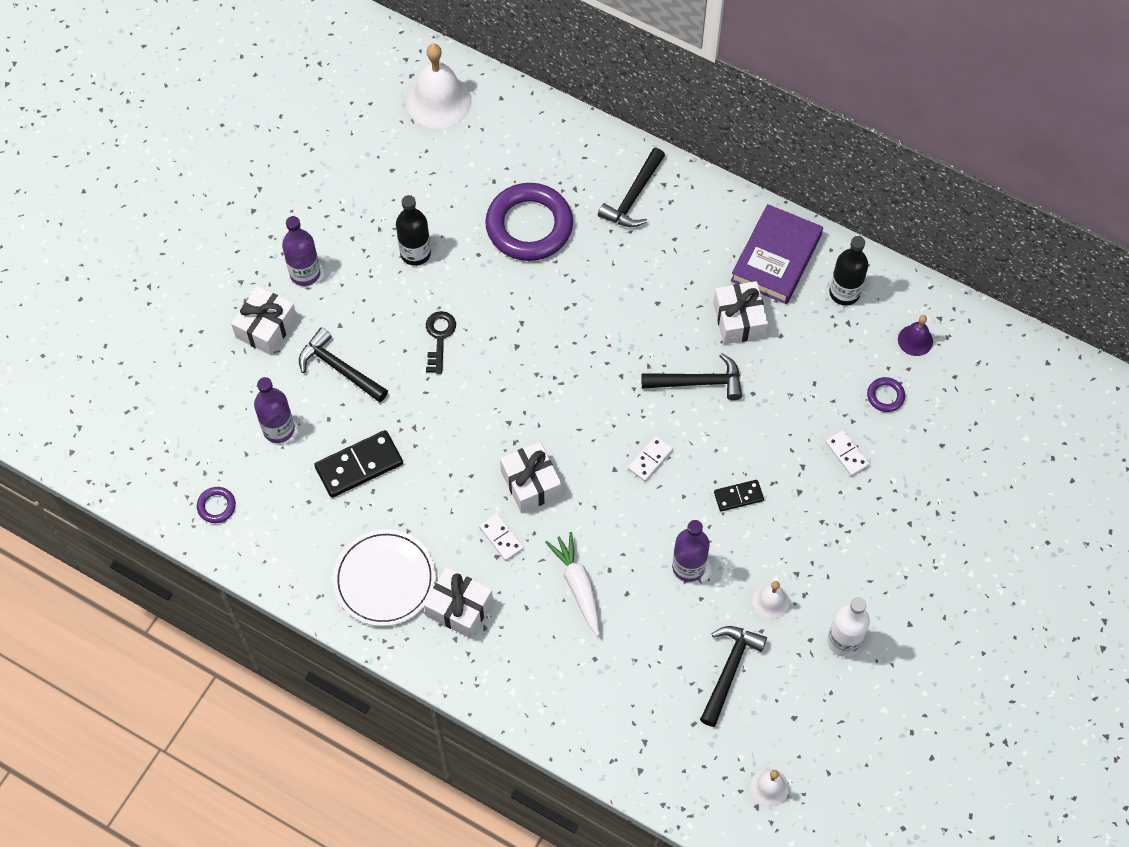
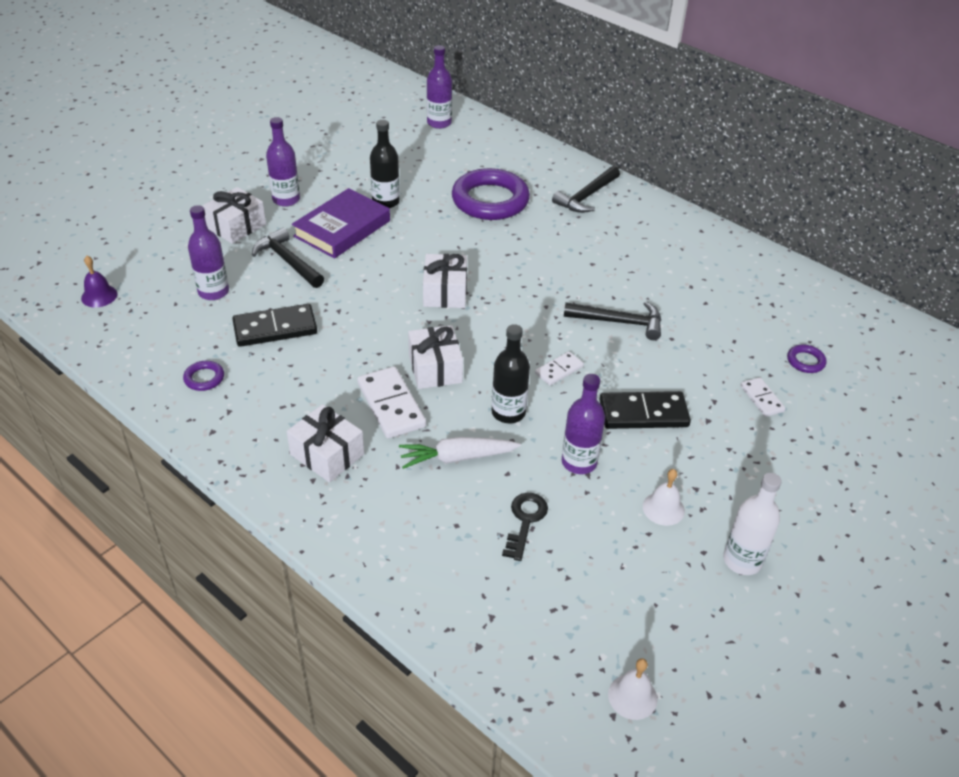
camera: 10 degrees right, 20 degrees down
(216, 506) = (128, 335): purple ring -> purple ring (204, 378)
(384, 579) = (261, 417): white plate -> none
(439, 101) = (439, 123): white bell -> purple bottle
(439, 337) = (386, 255): black key -> black key (525, 521)
(501, 538) = (391, 405): white domino -> white domino, size x1.76
(578, 586) = (457, 458): white carrot -> white carrot turned 90 degrees counterclockwise
(729, 670) = (605, 564): black hammer -> none
(738, 496) = (643, 413): black domino -> black domino, size x1.76
(739, 320) = (667, 286): white gift -> white gift (445, 292)
(776, 258) = (708, 251): purple book -> purple book (342, 228)
(844, 293) = (770, 283): black bottle -> black bottle (508, 412)
(915, 340) = (838, 326): purple bell -> purple bell (99, 296)

